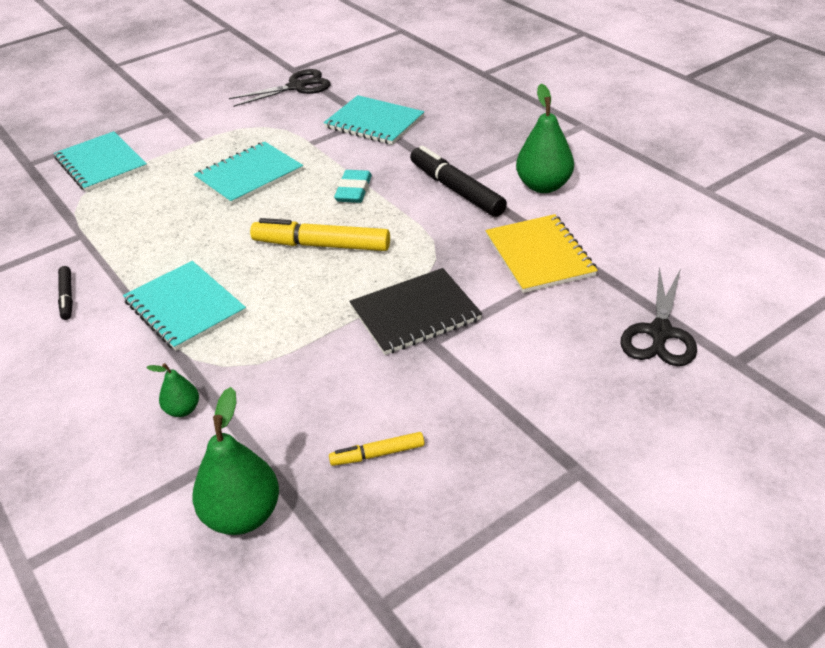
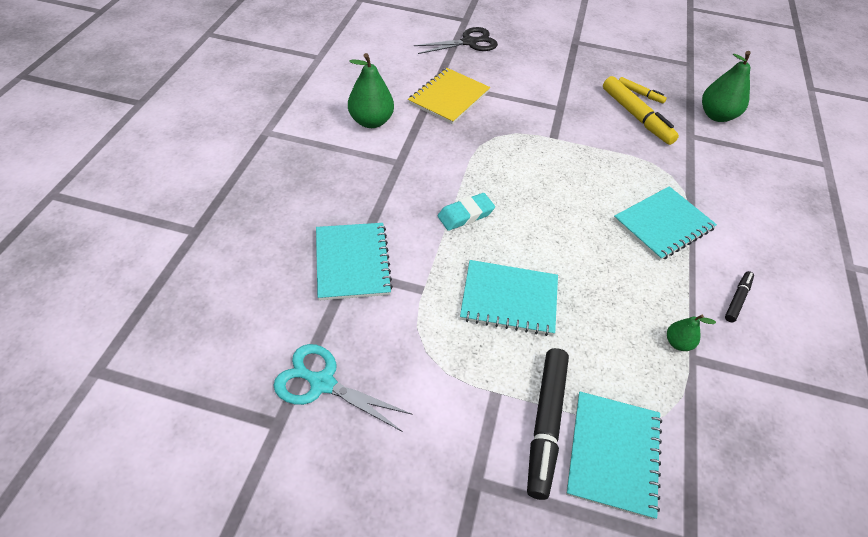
camera: 135 degrees left, 10 degrees up
(182, 410) = (710, 171): green pear -> green pear (678, 343)
(185, 307) = (663, 224): turquoise notebook -> turquoise notebook turned 45 degrees clockwise
(296, 87) = (322, 383): black scissors -> turquoise scissors
(321, 245) = (540, 195): yellow marker -> yellow marker (636, 116)
(415, 313) = (548, 123): black notebook -> none
(456, 190) = (413, 160): black marker -> black marker (545, 424)

